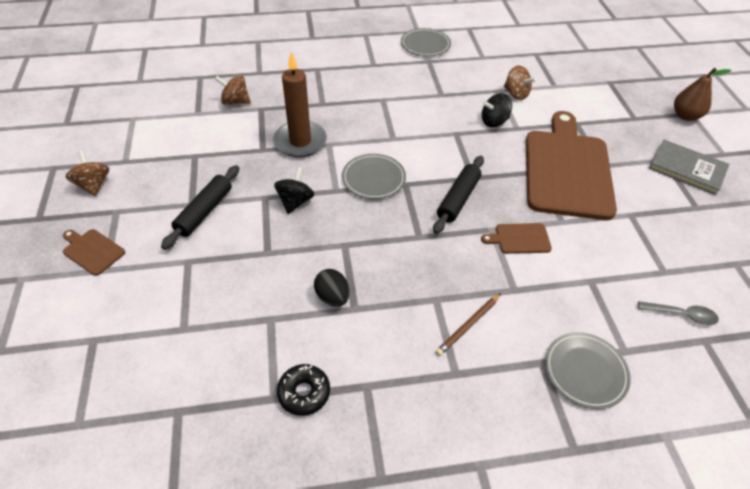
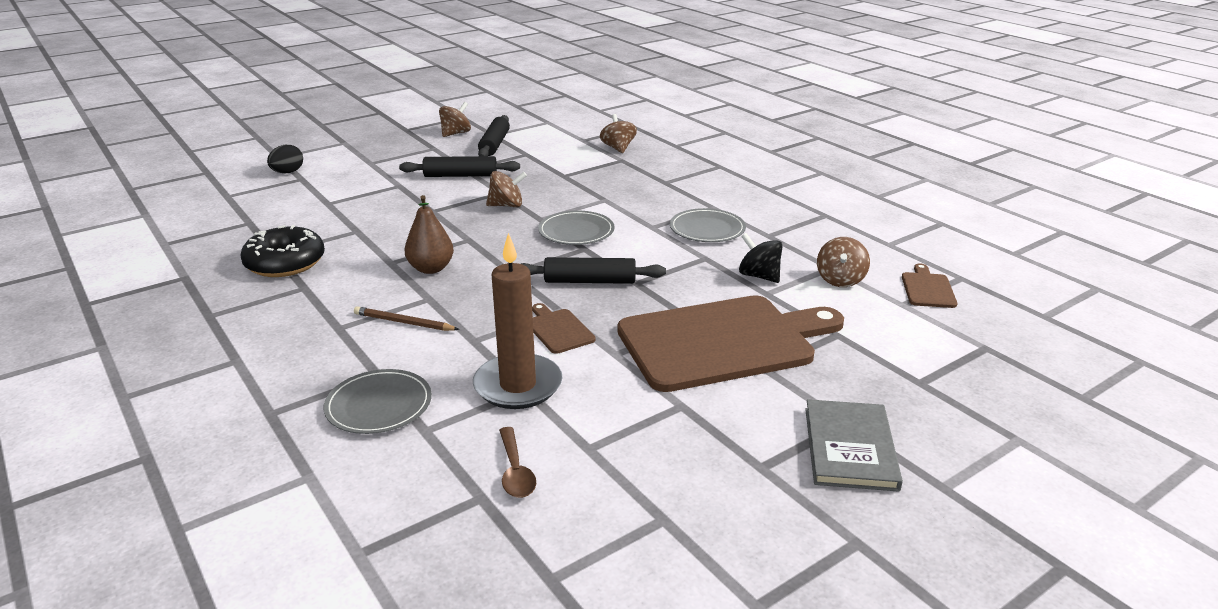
camera: 65 degrees right, 20 degrees down
(92, 251) = (386, 153): brown cutting board -> brown cutting board (927, 289)
(151, 167) = (494, 144): none -> black rolling pin
(295, 201) = (506, 205): black spinning top -> brown spinning top
(300, 141) = (593, 187): brown candle -> brown candle (518, 385)
(304, 393) = (285, 263): black donut -> black donut, size x1.59
(332, 297) = (398, 249): black egg -> black egg (287, 172)
(425, 44) = (857, 206): grey plate -> grey plate (707, 229)
(682, 315) = (515, 471): grey spoon -> brown spoon
(685, 116) = (1000, 433): brown pear -> brown pear (431, 268)

